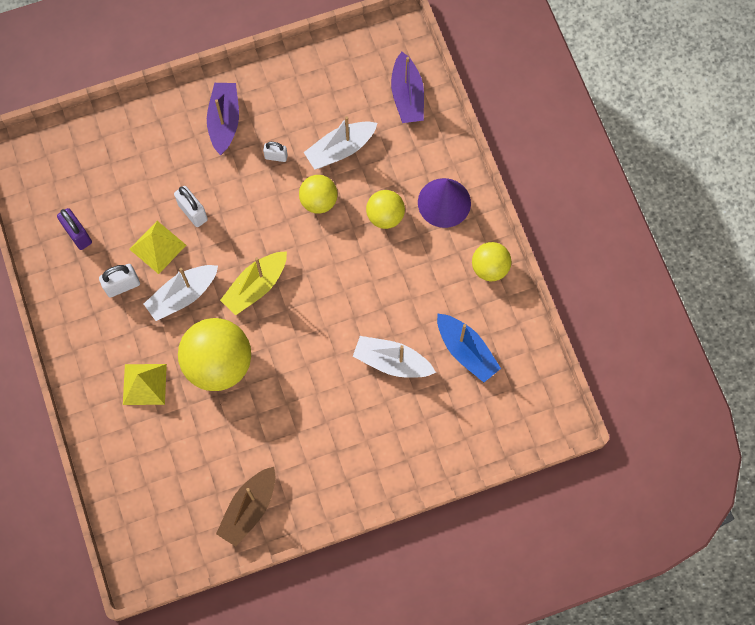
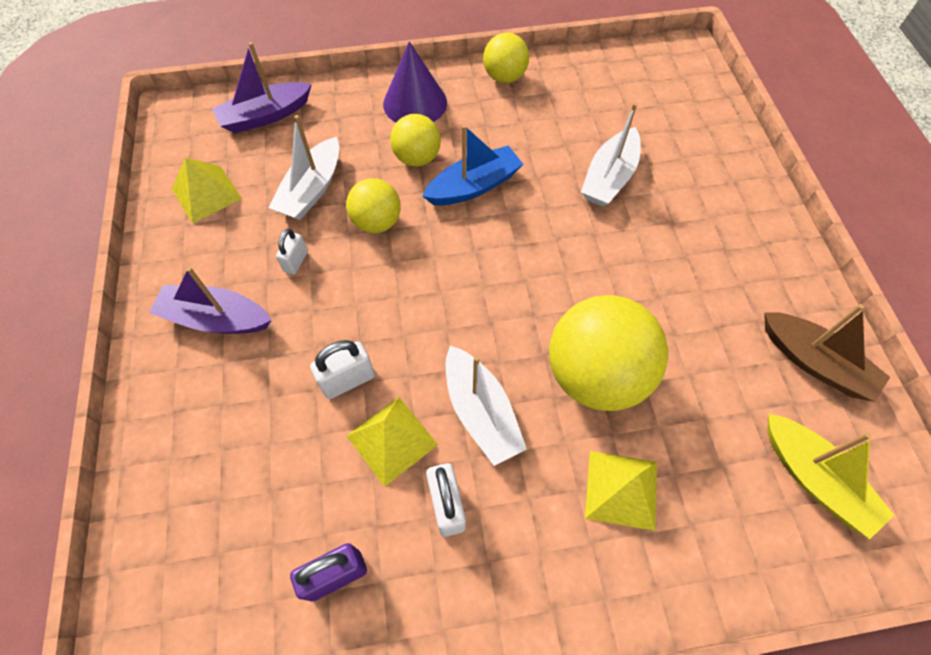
camera: 80 degrees left, 10 degrees down
(256, 286) = (484, 311): yellow boat -> yellow boat (814, 479)
(324, 80) = (206, 194): none -> yellow pyramid
(340, 149) = (312, 190): white boat -> white boat turned 45 degrees clockwise
(407, 96) = (265, 116): purple boat -> purple boat turned 150 degrees clockwise
(466, 351) = (601, 110): blue boat -> blue boat (474, 186)

